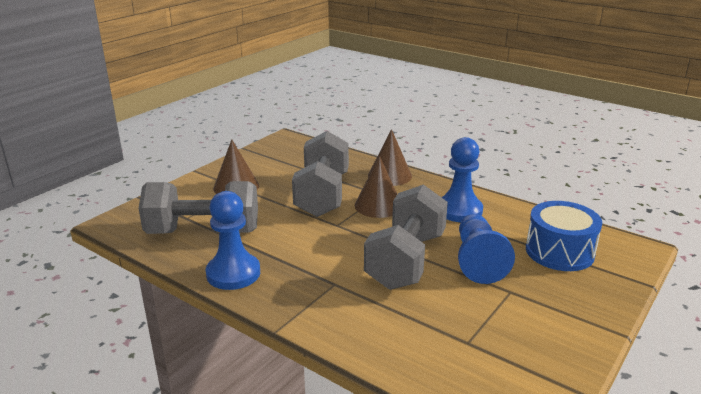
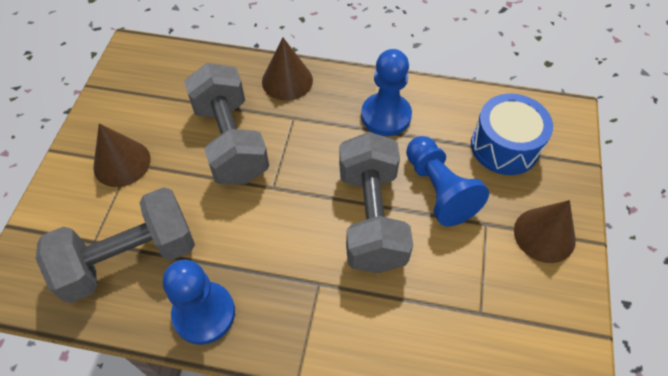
camera: 25 degrees left, 30 degrees up
(378, 205) = (300, 138): brown cone -> brown cone (544, 235)

